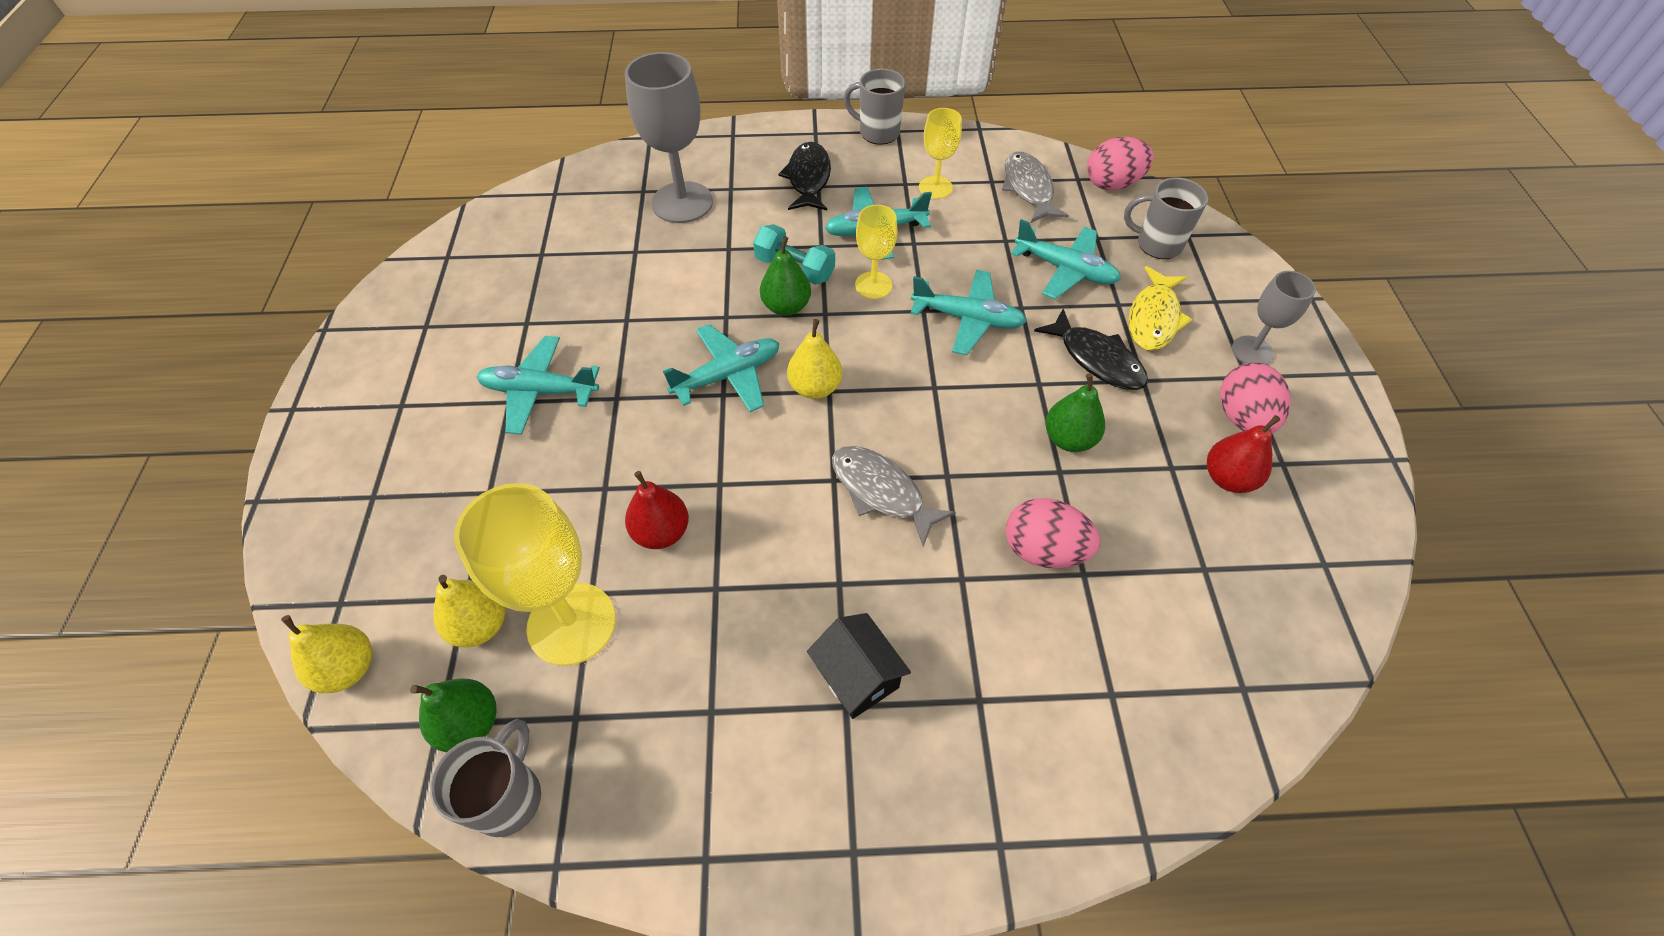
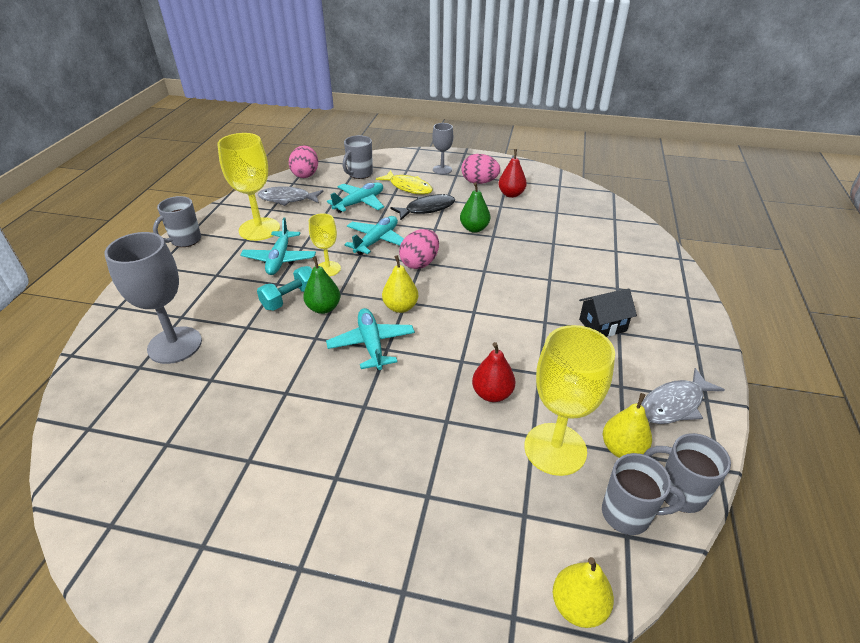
camera: 75 degrees left, 15 degrees down
(470, 724) = (627, 514): green pear -> grey mug
(480, 625) = (549, 505): yellow pear -> yellow pear (622, 449)
(540, 391) = (335, 455): turquoise plane -> none
(808, 178) = (204, 278): black fish -> none
(881, 492) = (488, 295): grey fish -> grey fish (674, 404)
(935, 187) = (259, 229): yellow goblet -> yellow goblet, size x1.77
(1043, 550) = (538, 251): pink egg -> pink egg (420, 263)

